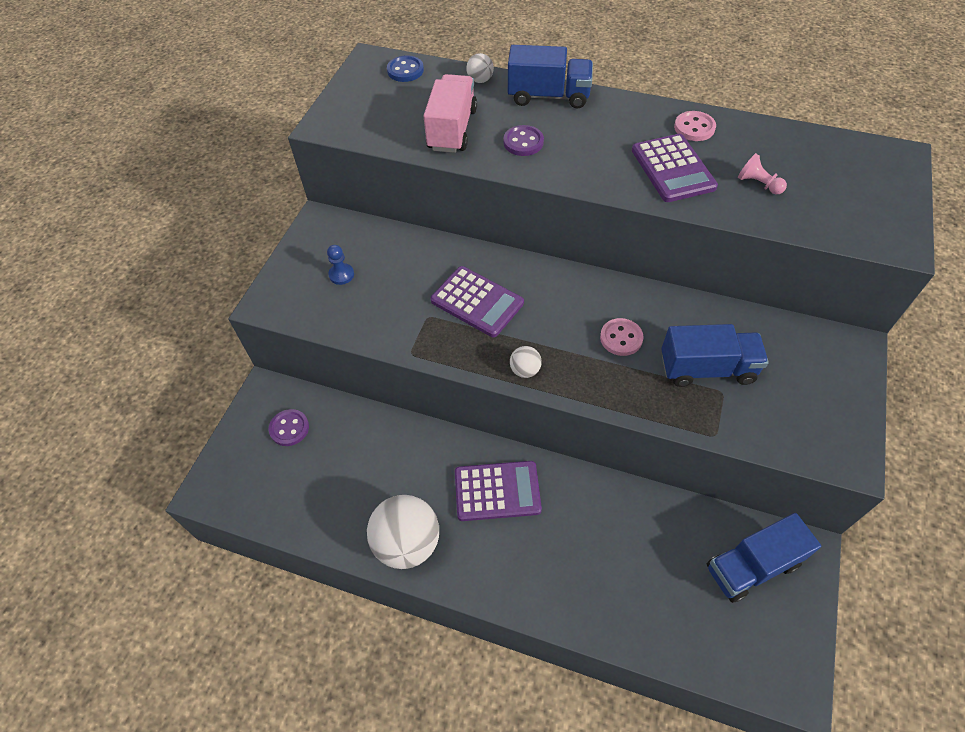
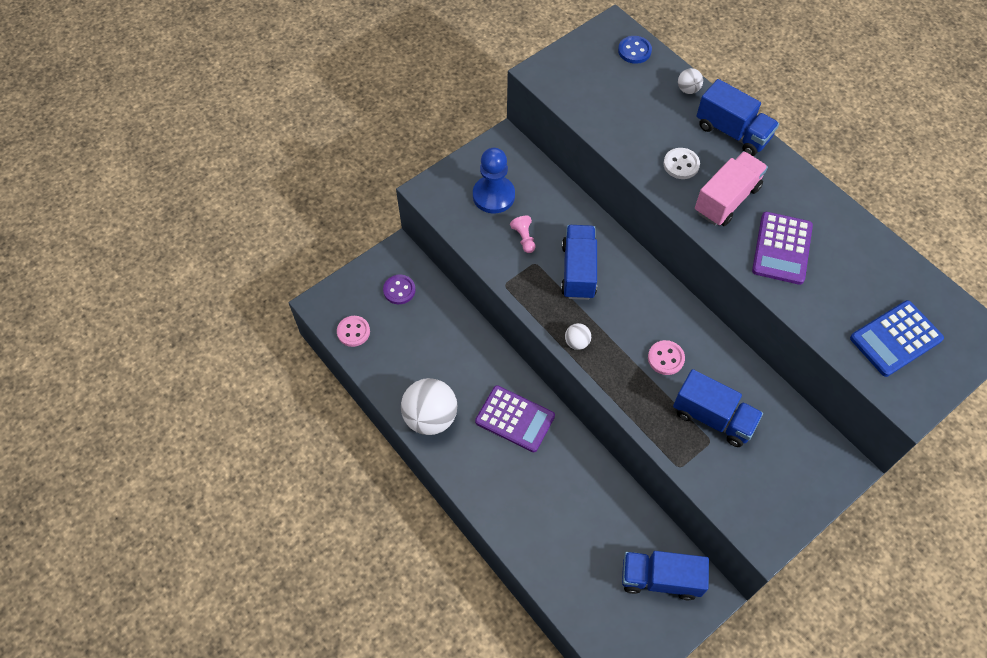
camera: 30 degrees right, 5 degrees up
(341, 275) = (493, 196): blue pawn -> blue pawn, size x1.99
(452, 130) = (634, 125): pink truck -> pink truck (726, 200)
(477, 302) = (578, 271): purple calculator -> blue truck
(523, 142) = (681, 164): purple button -> white button
(694, 128) = (830, 222): pink button -> pink button (353, 332)
(758, 184) = (840, 297): pink pawn -> pink pawn (524, 238)
(834, 194) = (896, 339): none -> blue calculator

